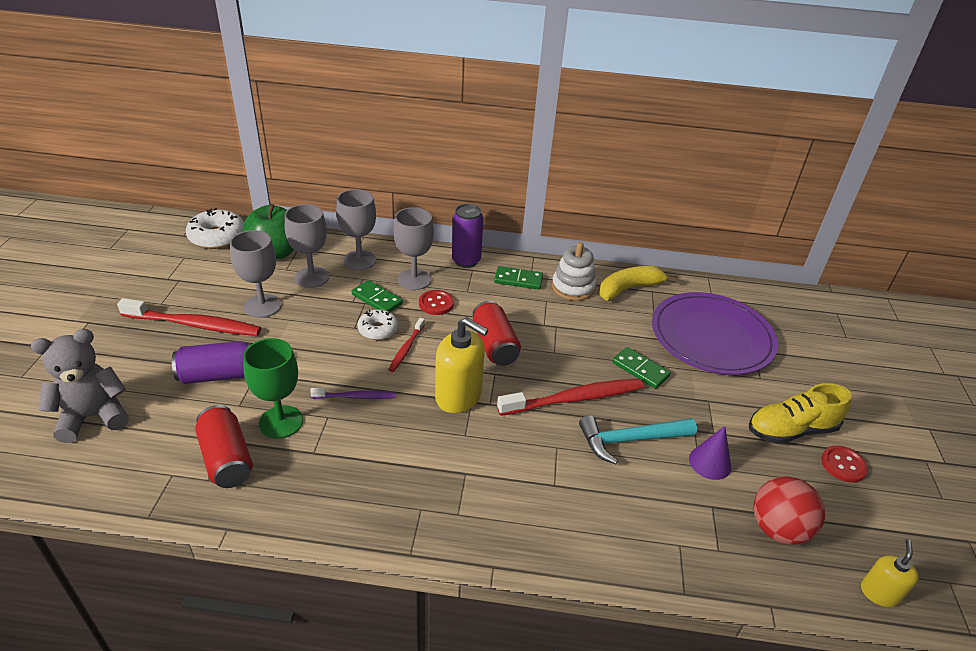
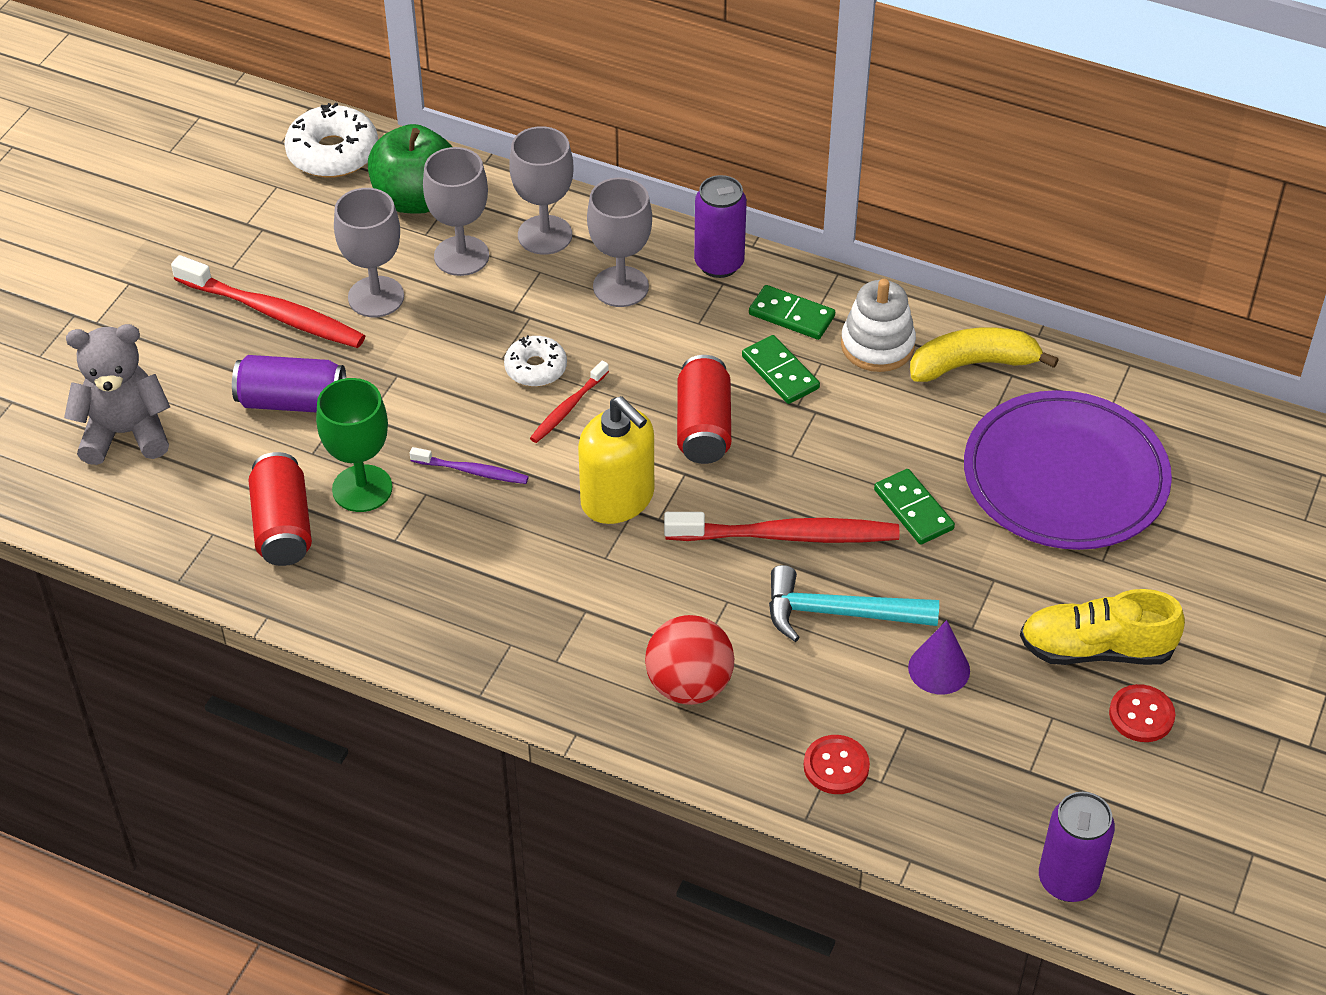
camera: 20 degrees right, 10 degrees up
(377, 299) = (550, 314): green domino -> green domino (780, 372)
(436, 303) = (640, 337): red button -> red button (836, 766)
(778, 529) = (981, 775): red ball -> red ball (689, 685)
(879, 593) = (1068, 880): yellow soap dispenser -> purple can

